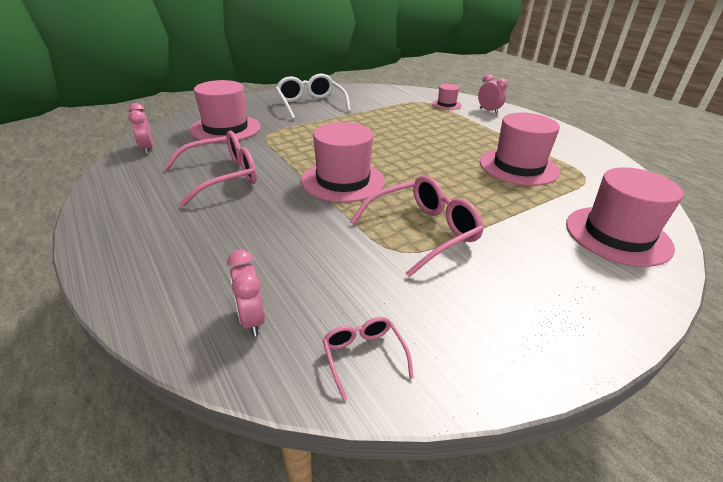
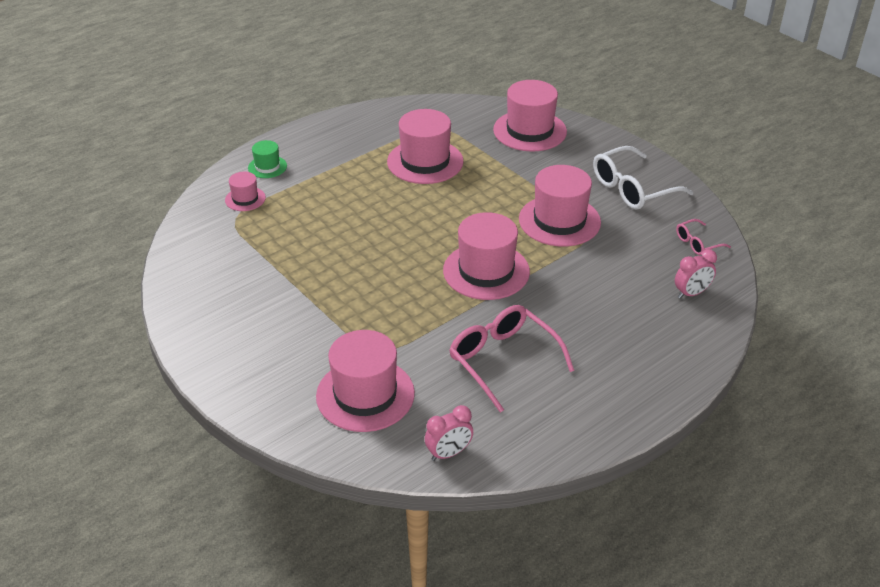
camera: 95 degrees left, 5 degrees up
(311, 105) = (258, 325): white glasses -> white glasses (633, 188)
(422, 232) = (559, 221): pink glasses -> pink hat
(488, 111) = (267, 167): pink clock -> green hat

